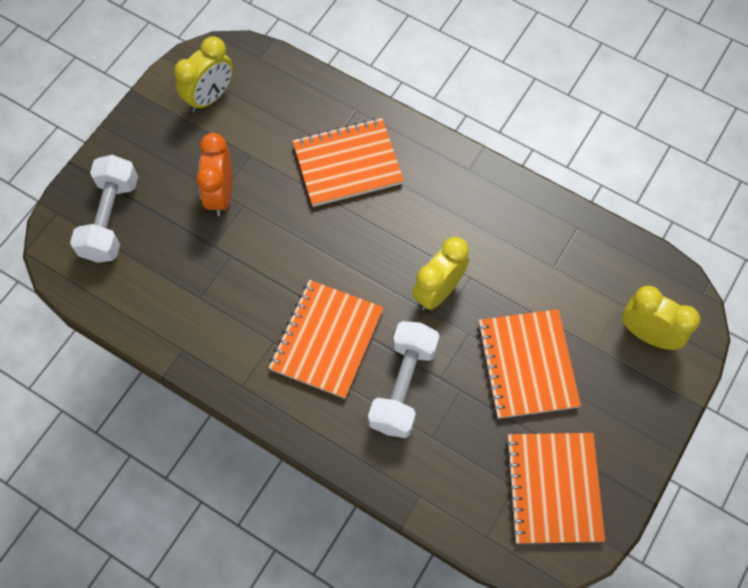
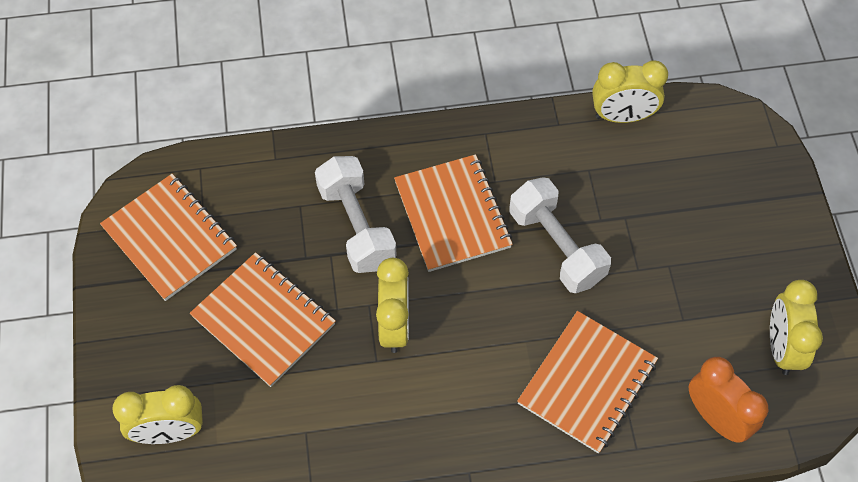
camera: 140 degrees right, 5 degrees down
(110, 219) = (729, 174): white dumbbell -> white dumbbell (556, 246)
(131, 318) = (622, 116): none -> yellow clock
(221, 195) = (666, 264): orange clock -> orange clock (716, 418)

